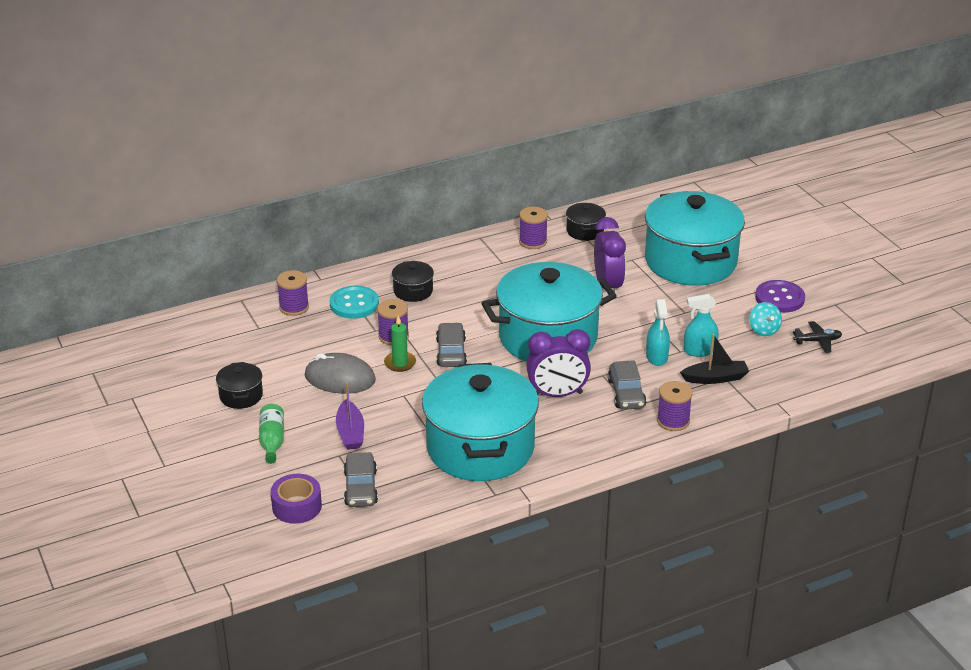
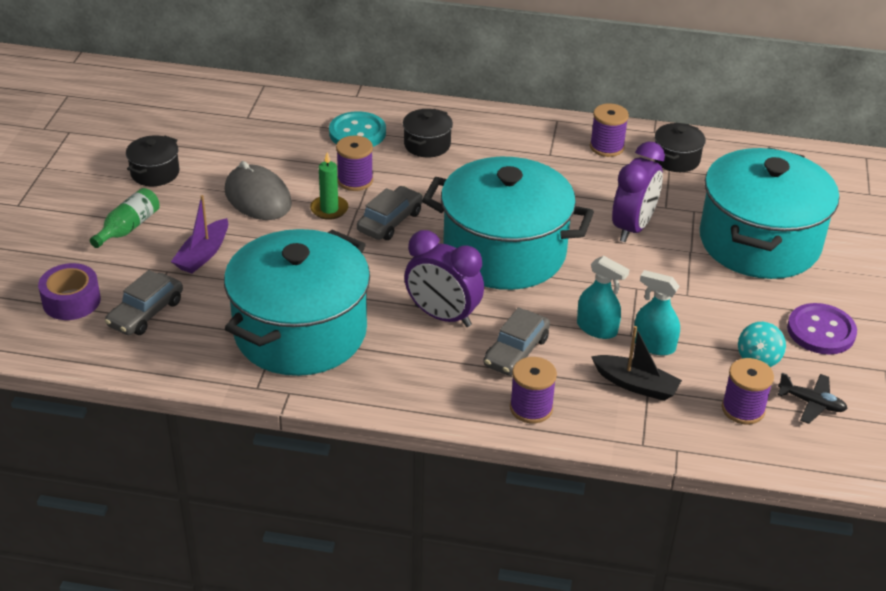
camera: 35 degrees right, 5 degrees up
(294, 307) = (300, 112): purple spool -> purple spool (743, 409)
(657, 357) = (597, 328): turquoise spray bottle -> turquoise spray bottle turned 90 degrees counterclockwise

